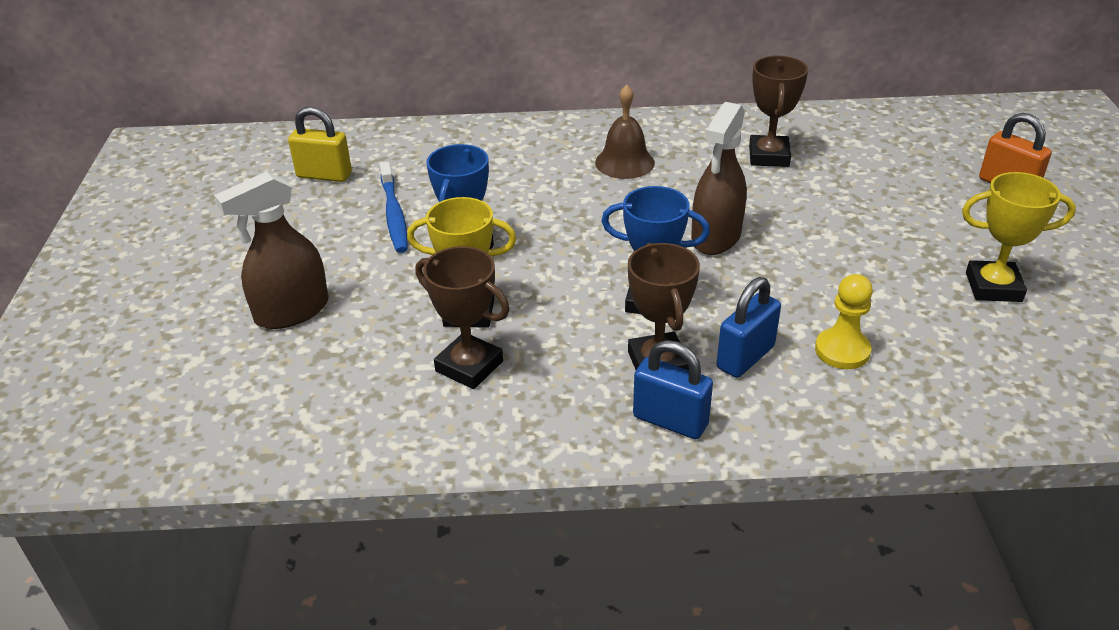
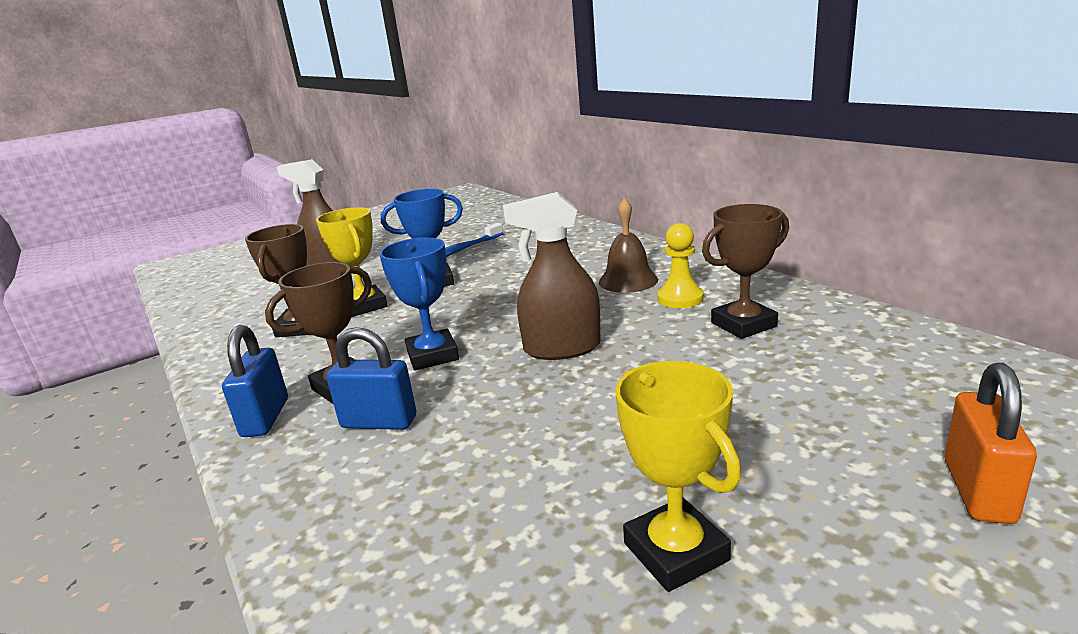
camera: 60 degrees right, 15 degrees down
(324, 175) = (481, 224): yellow padlock -> none
(842, 351) = (428, 472): yellow pawn -> yellow pawn (680, 298)

